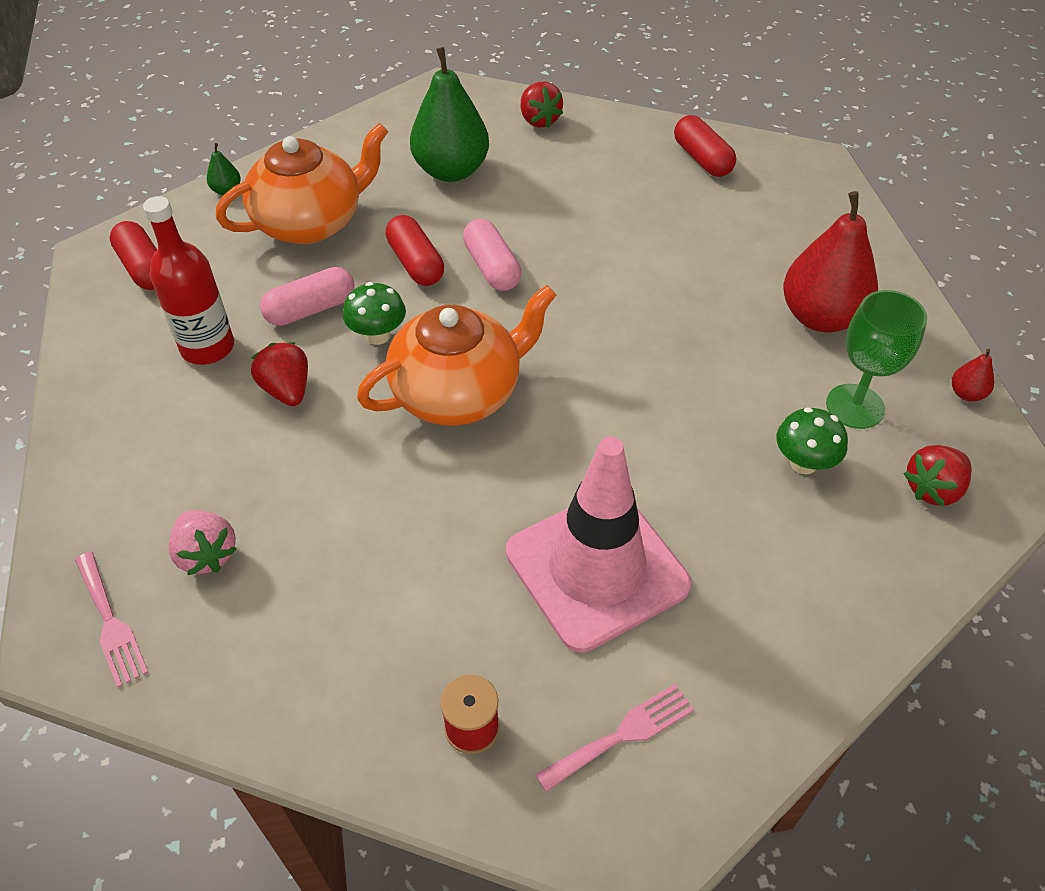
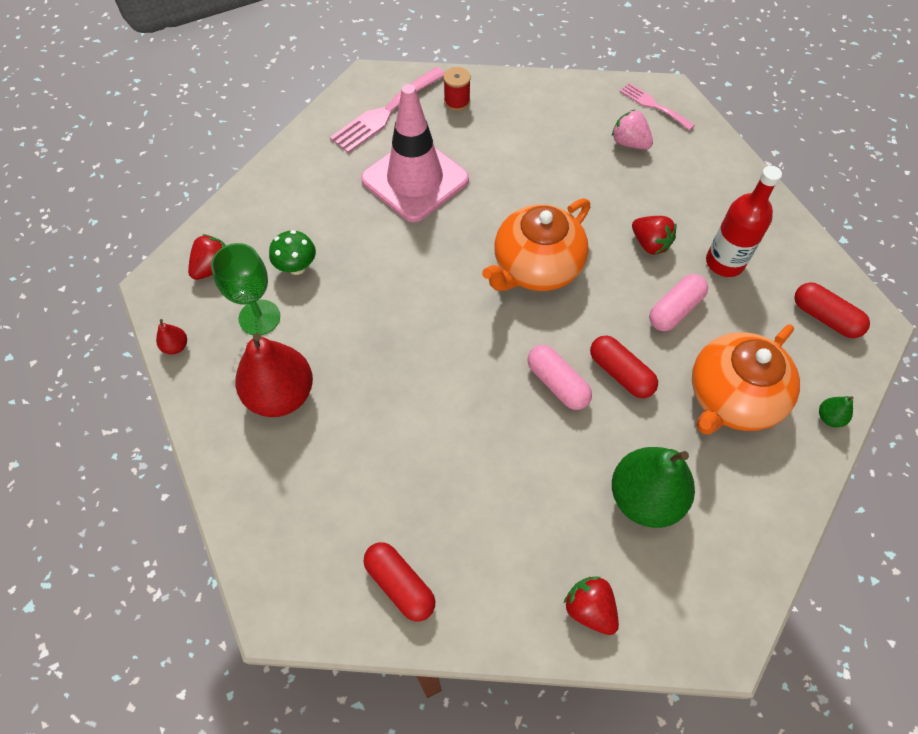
camera: 165 degrees right, 10 degrees up
(378, 335) = (613, 299): green mushroom -> none
(622, 735) = (385, 112): pink fork -> pink fork, size x1.68

